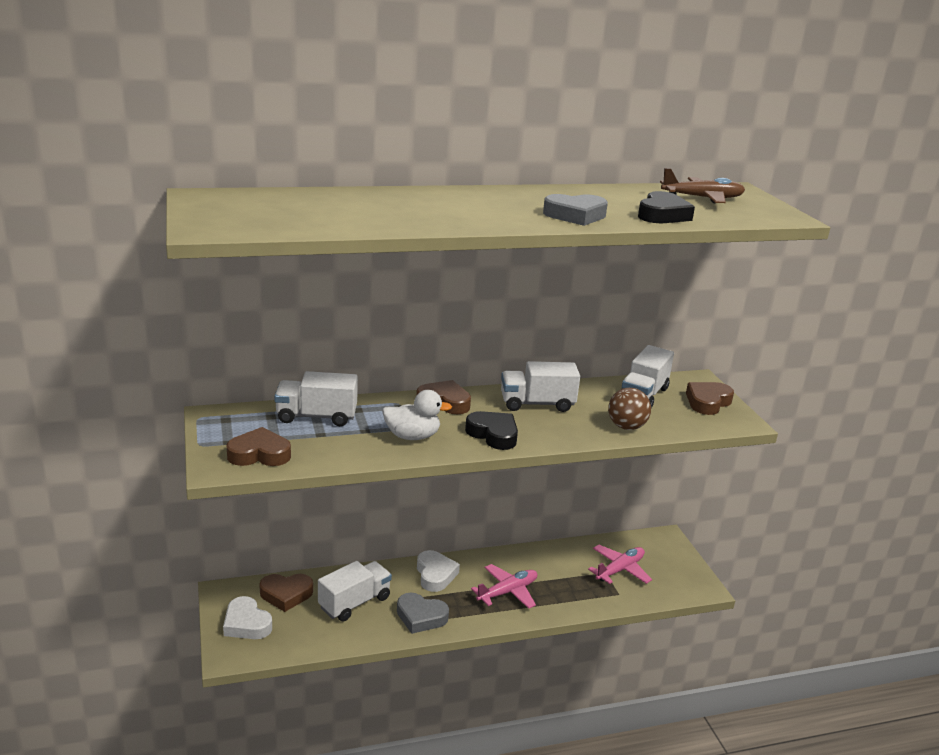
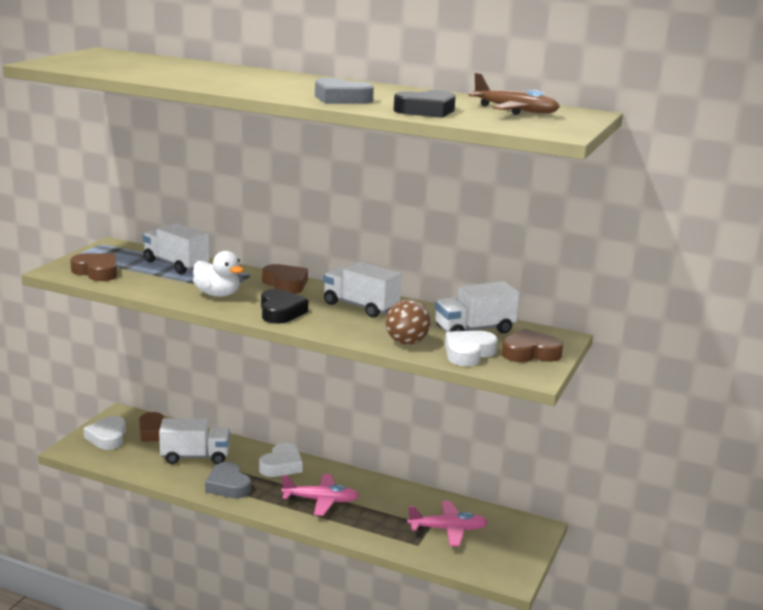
camera: 40 degrees right, 5 degrees down
(677, 419) = (468, 353): none -> white heart

